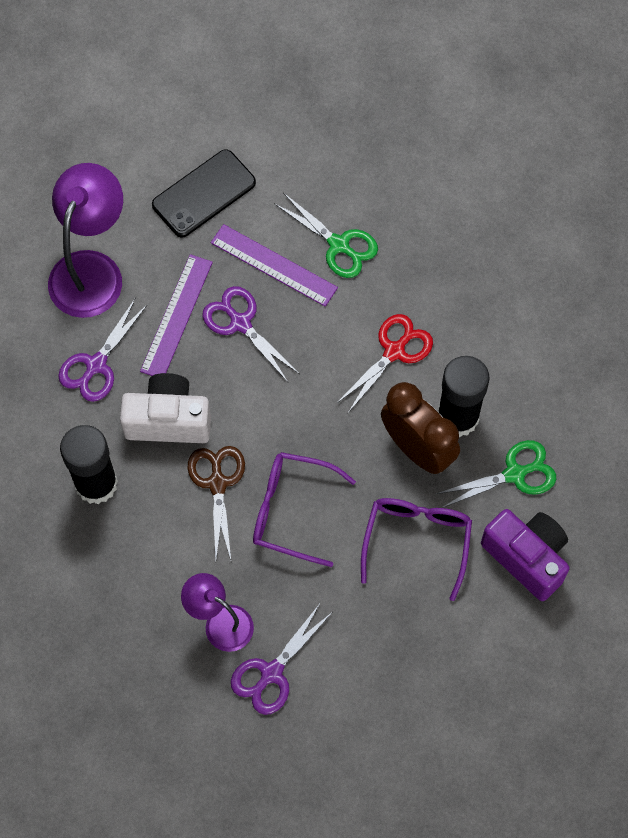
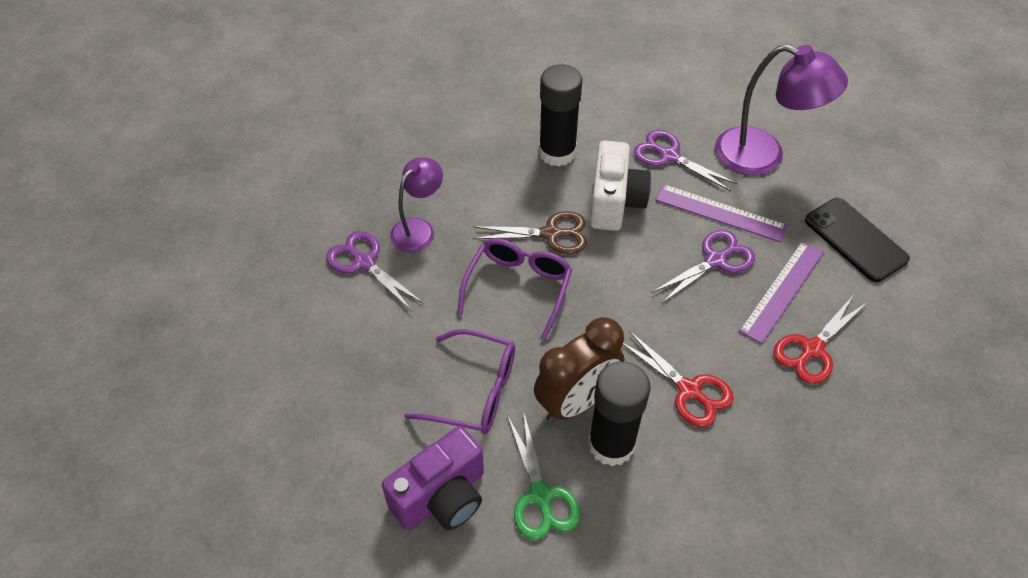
camera: 95 degrees right, 15 degrees down
(339, 245) = (812, 349): green scissors -> red scissors

